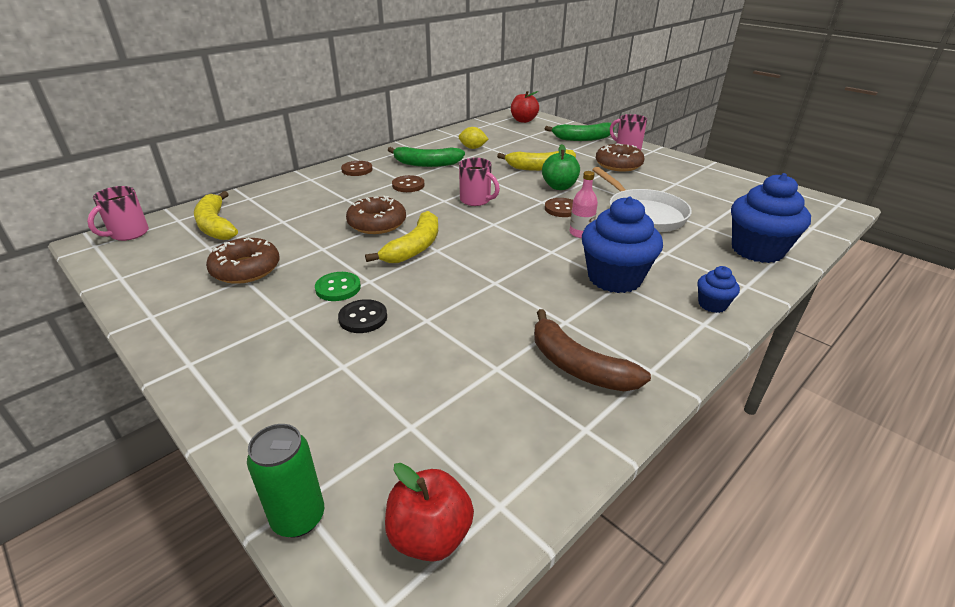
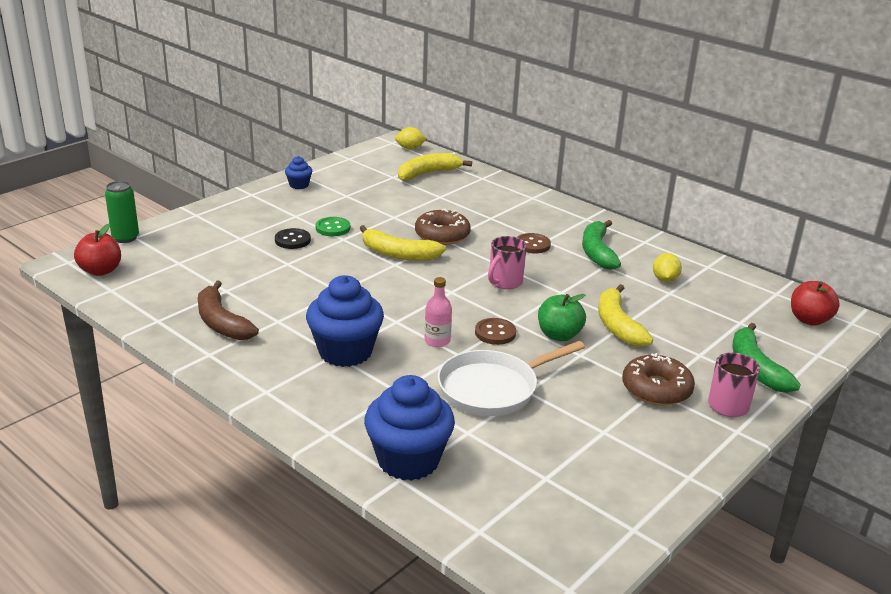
camera: 85 degrees right, 5 degrees down
(128, 234) = (410, 148): pink mug -> yellow lemon
(246, 269) = (360, 194): brown donut -> none
(357, 170) = (564, 216): brown button -> none
(577, 365) = (221, 322): brown banana -> brown banana turned 75 degrees counterclockwise
(712, 304) = (296, 402): blue cupcake -> blue cupcake (299, 185)

